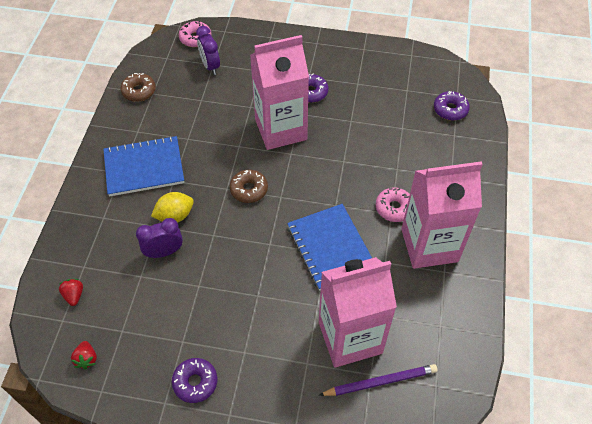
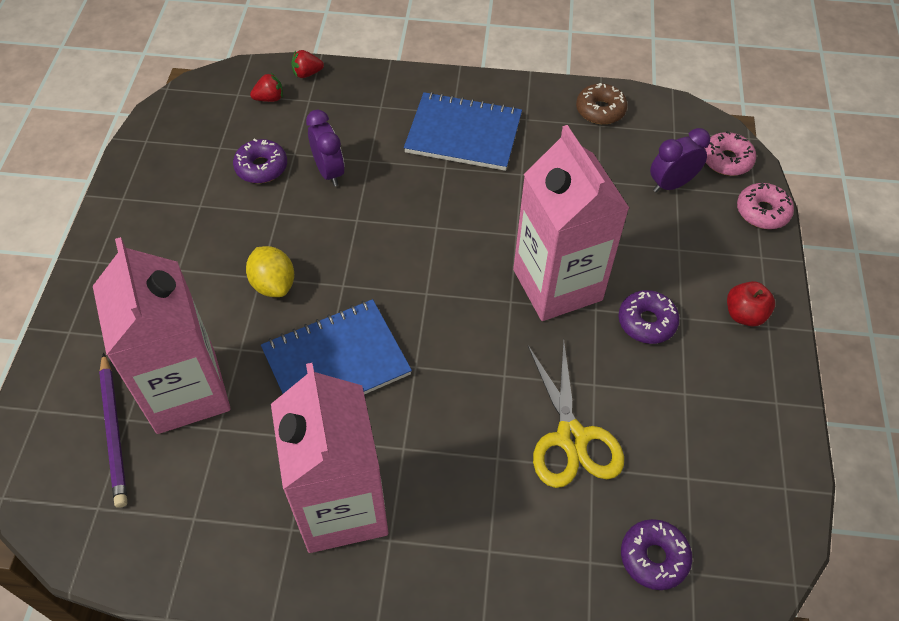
camera: 85 degrees right, 0 degrees up
(86, 359) = (187, 122): red strawberry -> red strawberry (307, 73)
(144, 168) = (463, 134): blue notebook -> blue notebook turned 60 degrees counterclockwise
(175, 216) = (386, 176): yellow lemon -> yellow lemon (273, 284)
(195, 382) = (144, 224): purple donut -> purple donut (261, 167)
(249, 190) = (436, 253): brown donut -> none
(309, 51) = (744, 314): none -> red apple
(384, 134) = (571, 438): none -> yellow scissors
(394, 208) = (414, 452): pink donut -> pink donut (762, 212)

